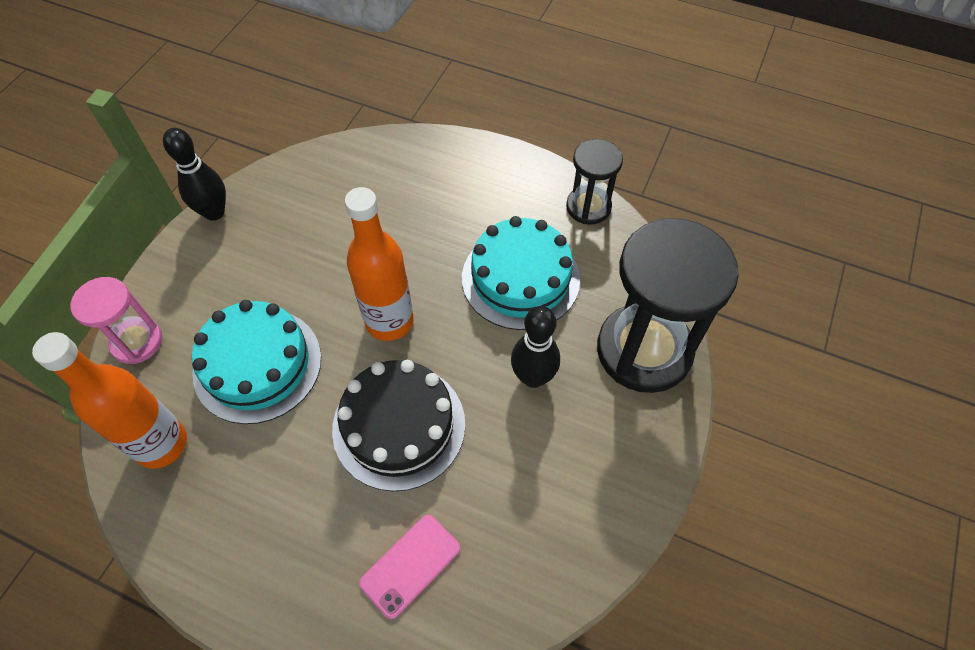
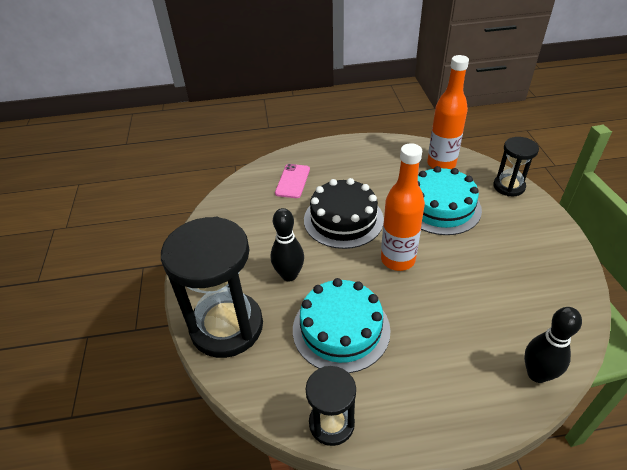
camera: 150 degrees right, 15 degrees down
(137, 342) = (509, 186): pink hourglass -> black hourglass
(214, 212) = (575, 260): black bowling pin -> black bowling pin (537, 374)

